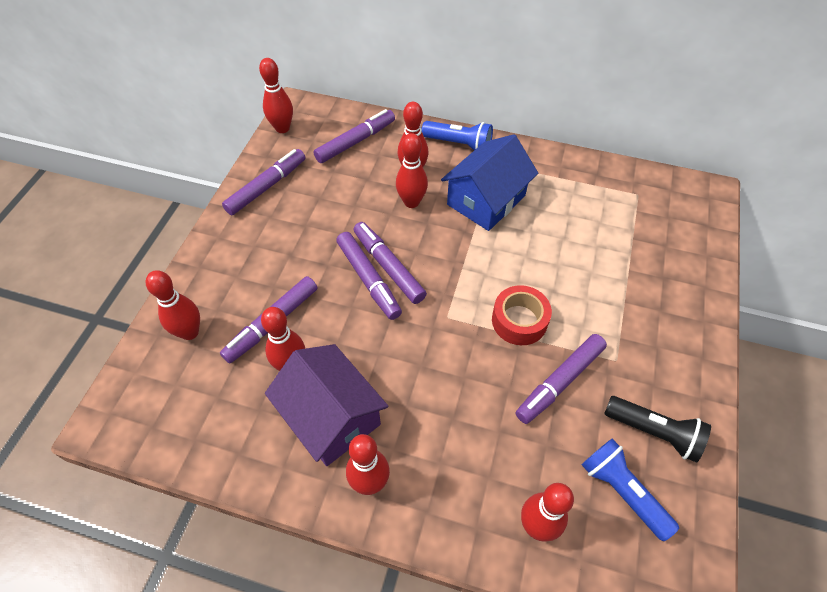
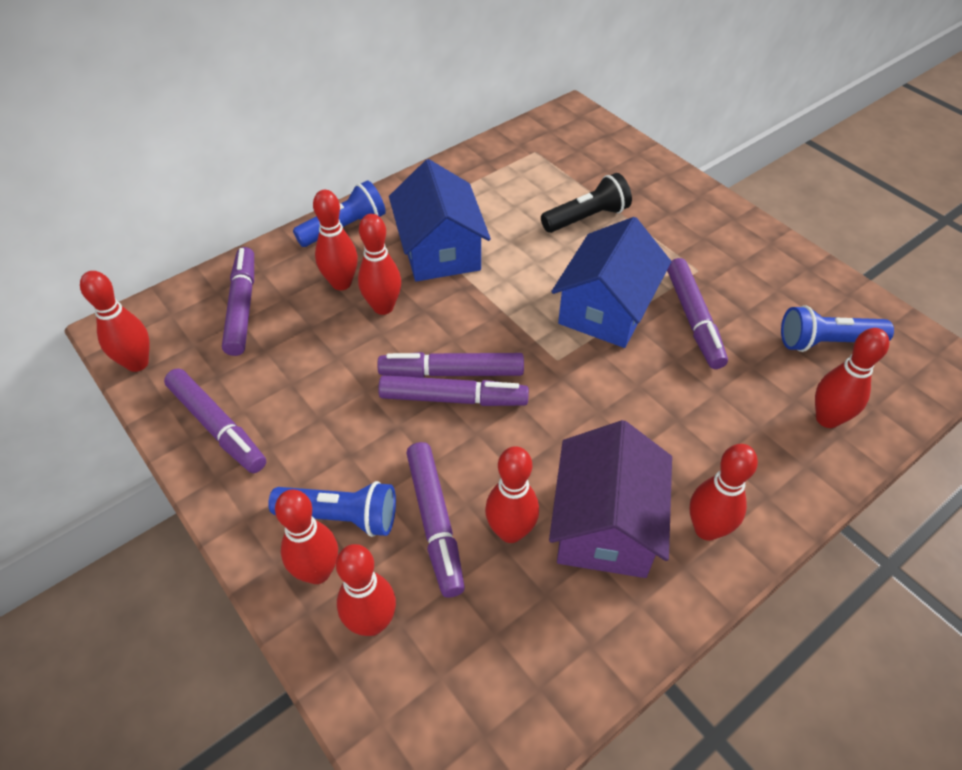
camera: 55 degrees left, 5 degrees down
(205, 288) = (317, 572): none -> red bowling pin
(246, 277) = (341, 517): none -> blue flashlight
(266, 187) = (217, 426): purple marker -> purple marker turned 150 degrees clockwise
(331, 416) = (605, 524): purple house -> purple house turned 75 degrees counterclockwise
(519, 321) = (606, 308): red tape -> blue house
(654, 432) = (784, 289): black flashlight -> black flashlight (586, 218)

